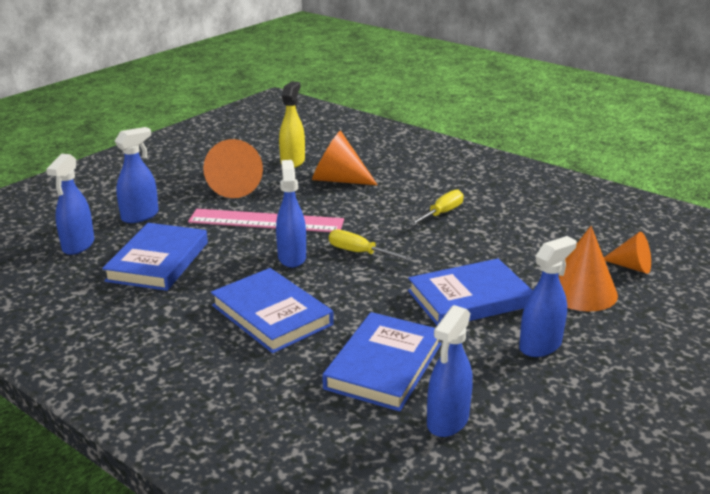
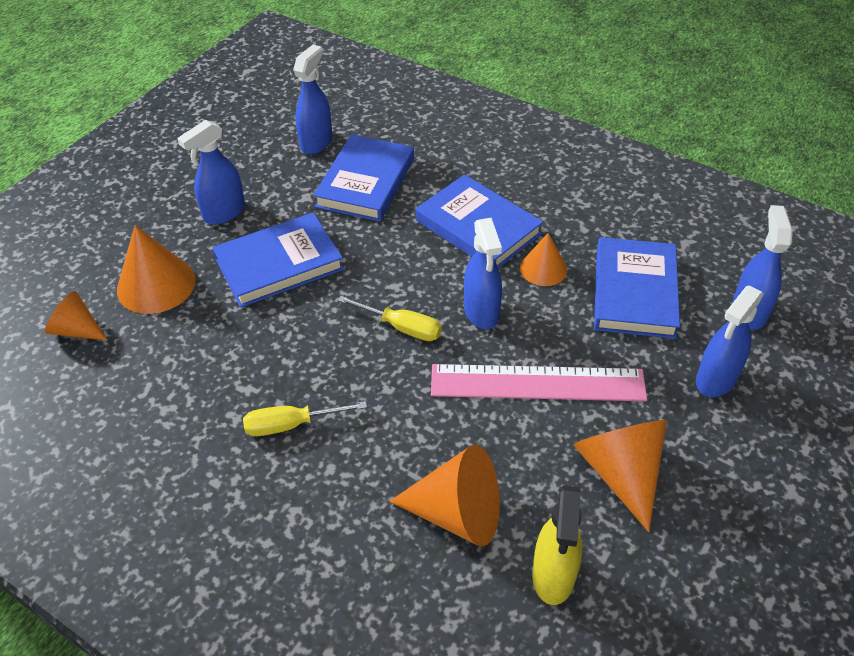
camera: 175 degrees right, 20 degrees up
(225, 280) = (543, 268): none -> orange cone
(442, 213) = (291, 425): yellow screwdriver -> yellow screwdriver turned 45 degrees clockwise

